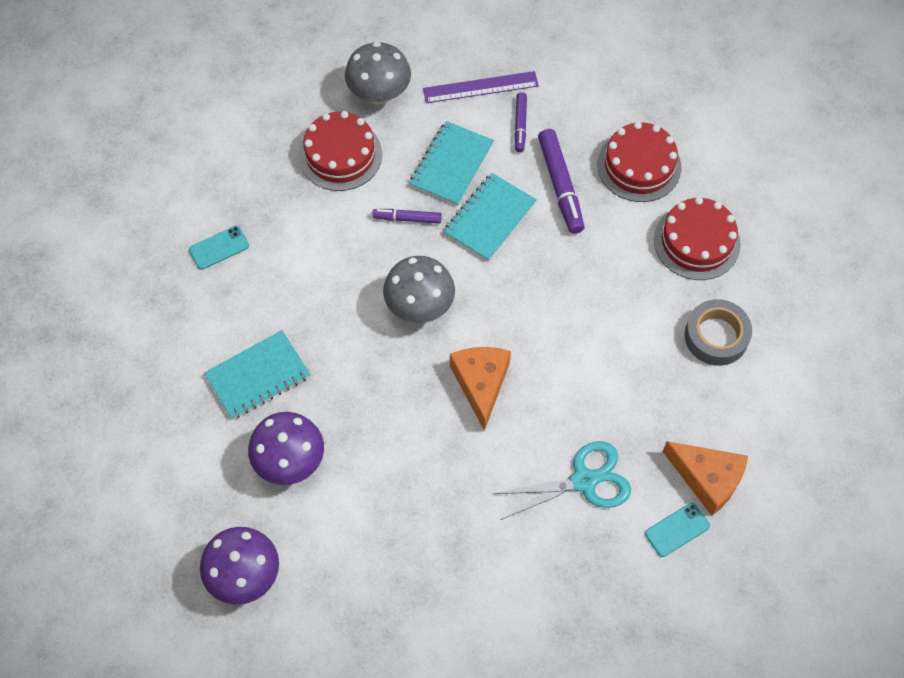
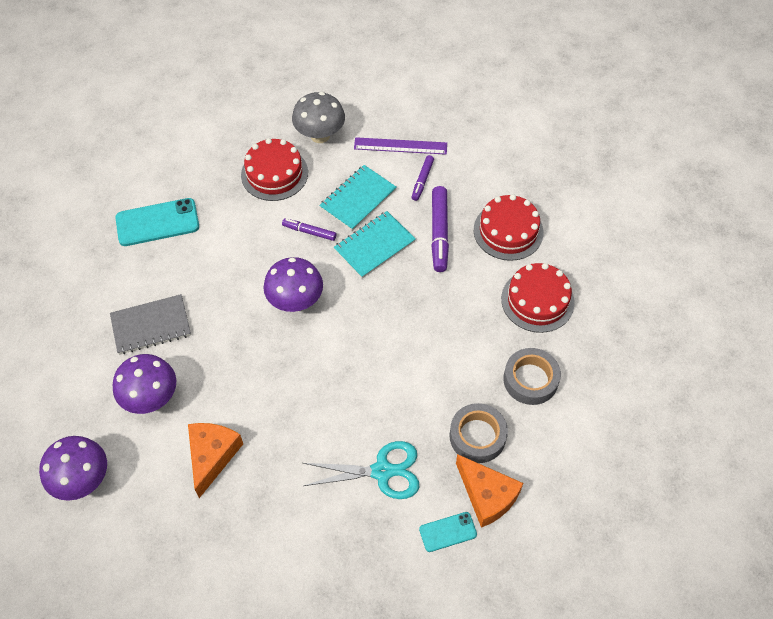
camera: 15 degrees right, 5 degrees down
(219, 248) = (157, 222): turquoise phone -> turquoise phone, size x1.78
(258, 376) = (151, 326): turquoise notebook -> grey notebook
(419, 307) = (296, 301): grey mushroom -> purple mushroom
(481, 383) = (324, 372): orange cheese -> orange cheese (212, 456)
(677, 415) = (477, 436): none -> grey tape

